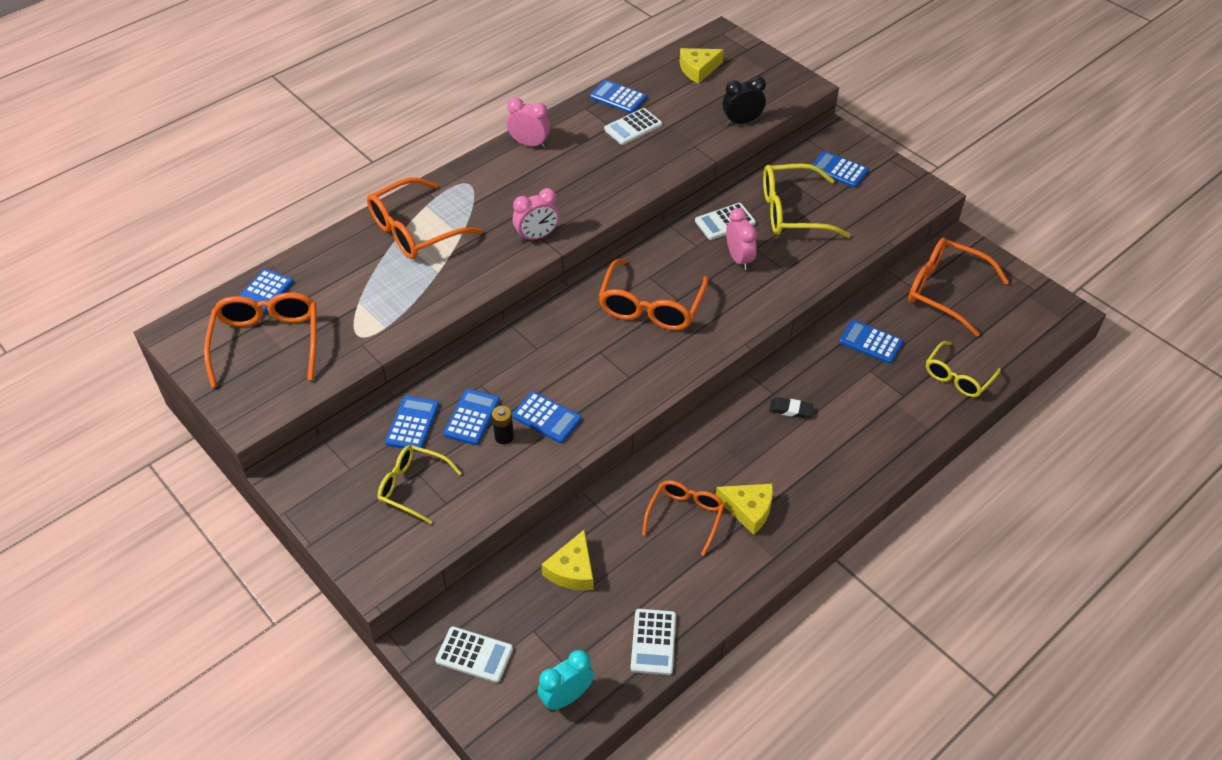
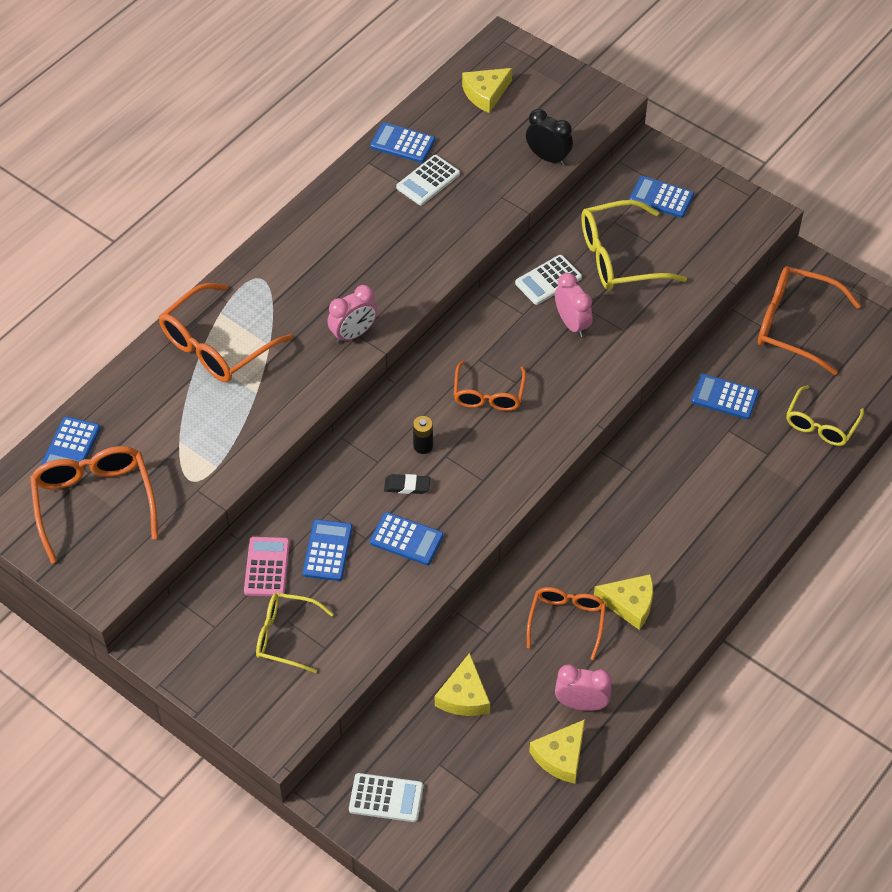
camera: 10 degrees left, 5 degrees up
(412, 424) = (267, 567): blue calculator -> pink calculator
(504, 436) = (367, 567): black battery -> black battery (423, 446)
(529, 144) = (316, 218): pink clock -> pink clock (581, 704)
(566, 697) = (487, 824): turquoise clock -> none
(651, 307) = (488, 395): orange glasses -> orange glasses, size x0.64
(653, 642) = (561, 756): white calculator -> yellow cheese
(742, 121) = (548, 157): black clock -> black clock turned 60 degrees clockwise
(790, 410) = (653, 487): black eraser -> black eraser (407, 486)

